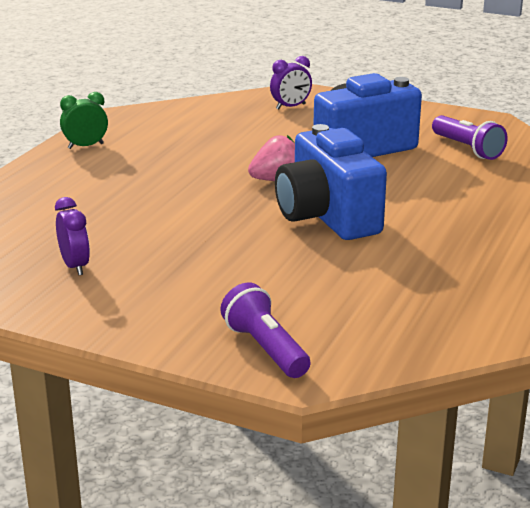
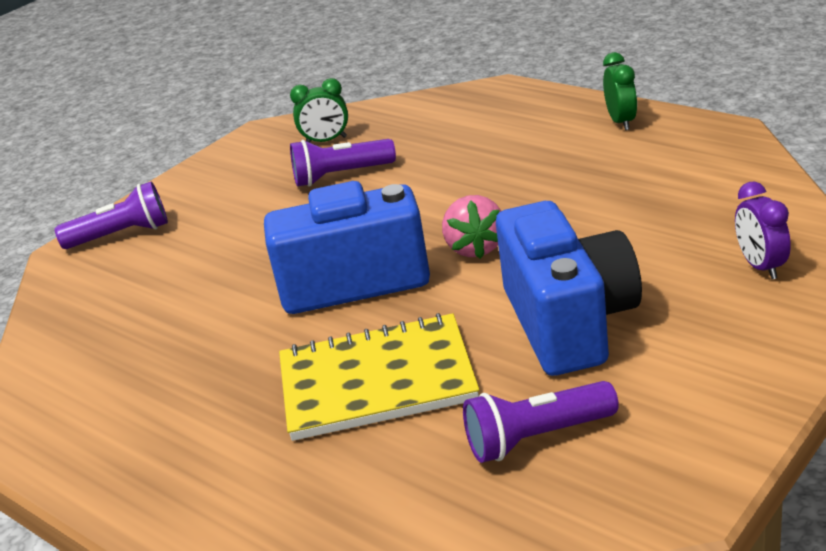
camera: 110 degrees right, 5 degrees up
(75, 266) = (326, 141): purple clock -> green clock
(154, 247) = (341, 176): none -> purple flashlight
(441, 194) = (377, 381): none -> yellow notebook

